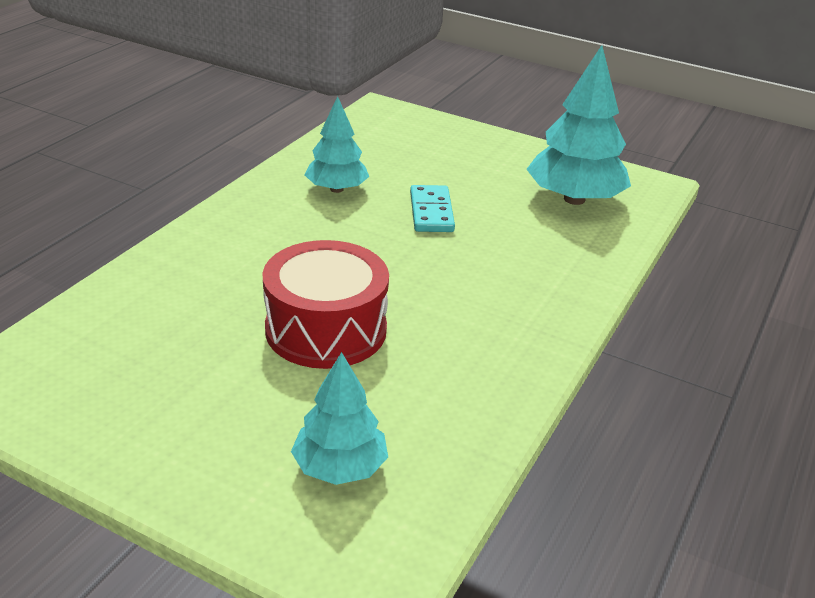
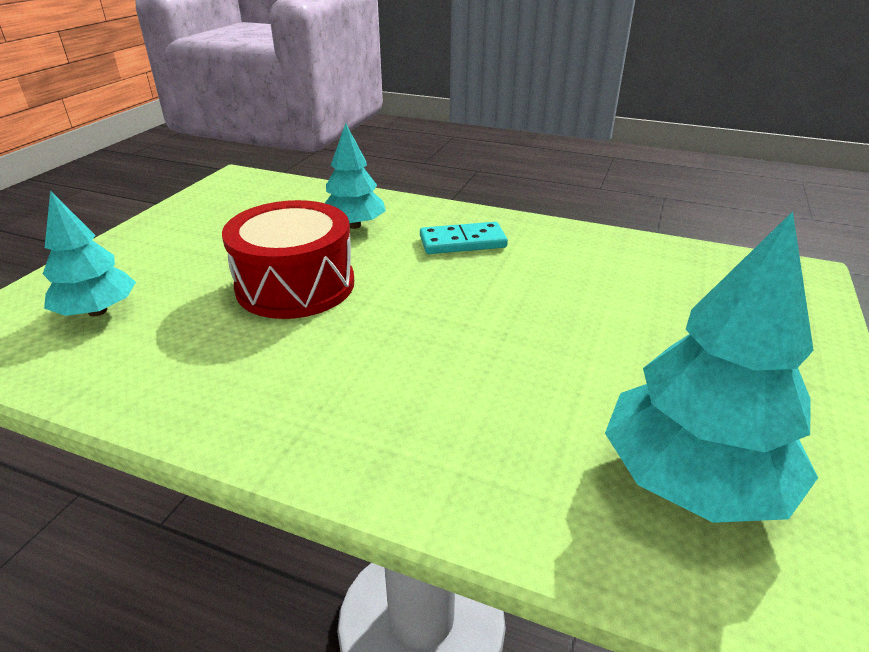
camera: 85 degrees right, 0 degrees up
(337, 189) = (563, 265): turquoise tree -> turquoise tree (354, 225)
(431, 212) = (551, 330): turquoise domino -> turquoise domino (462, 242)

